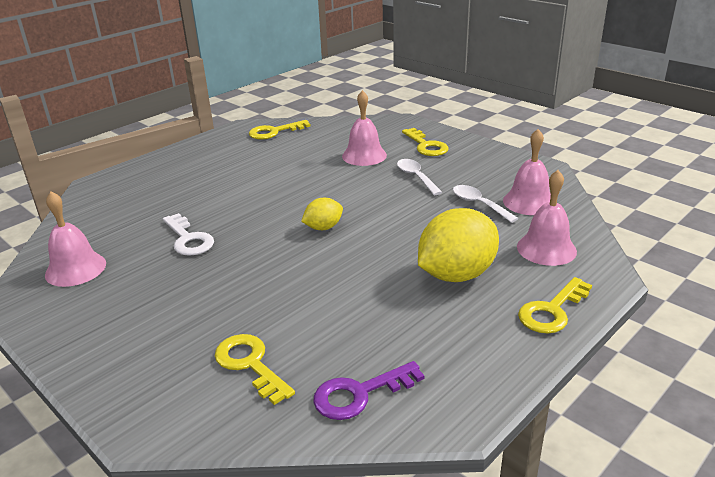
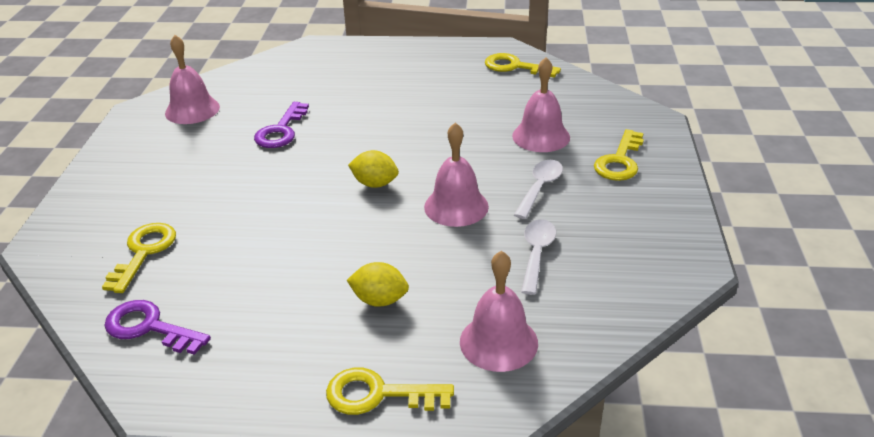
camera: 50 degrees right, 5 degrees up
(188, 239) = (281, 131): white key -> purple key
(456, 274) = (379, 300): yellow lemon -> yellow lemon, size x0.51
(529, 202) = (589, 287): pink bell -> pink bell (456, 206)

